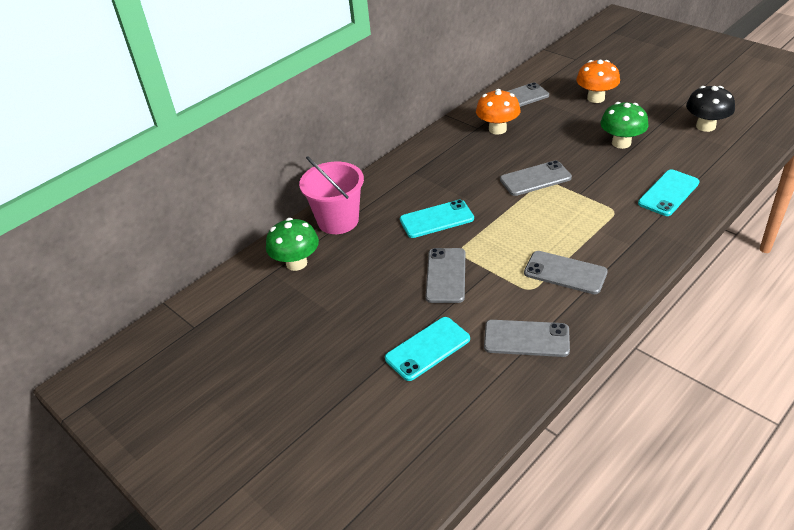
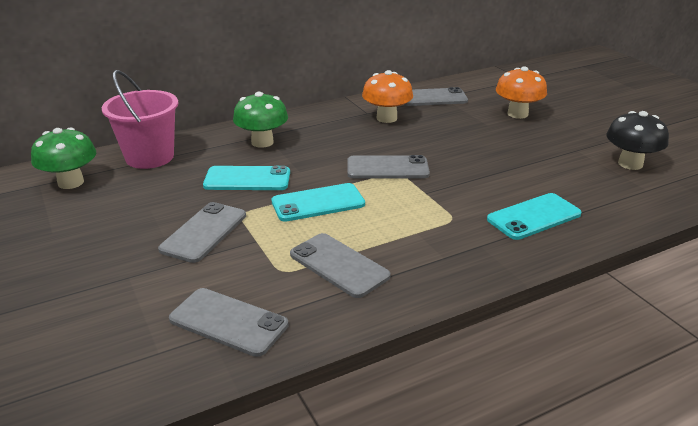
camera: 15 degrees right, 10 degrees down
(428, 349) = (109, 299): turquoise phone -> turquoise phone (318, 203)
(621, 143) = (514, 158): green mushroom -> green mushroom (262, 142)

